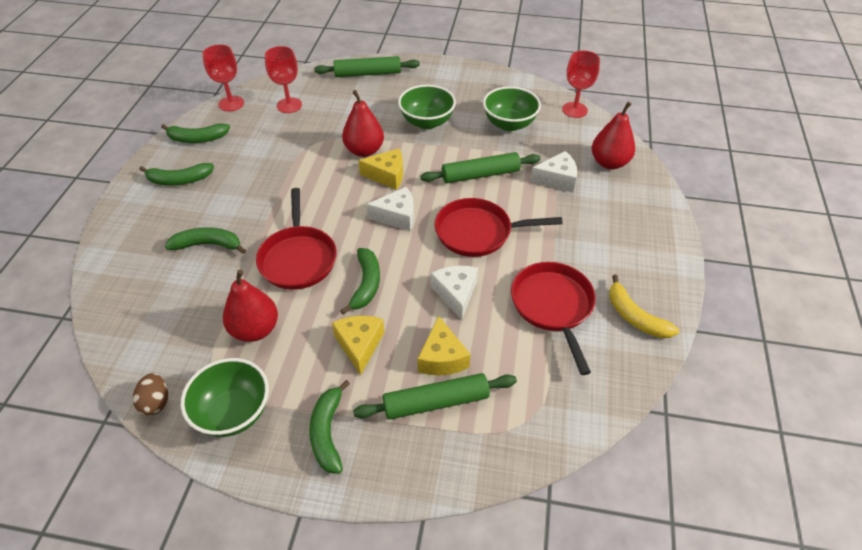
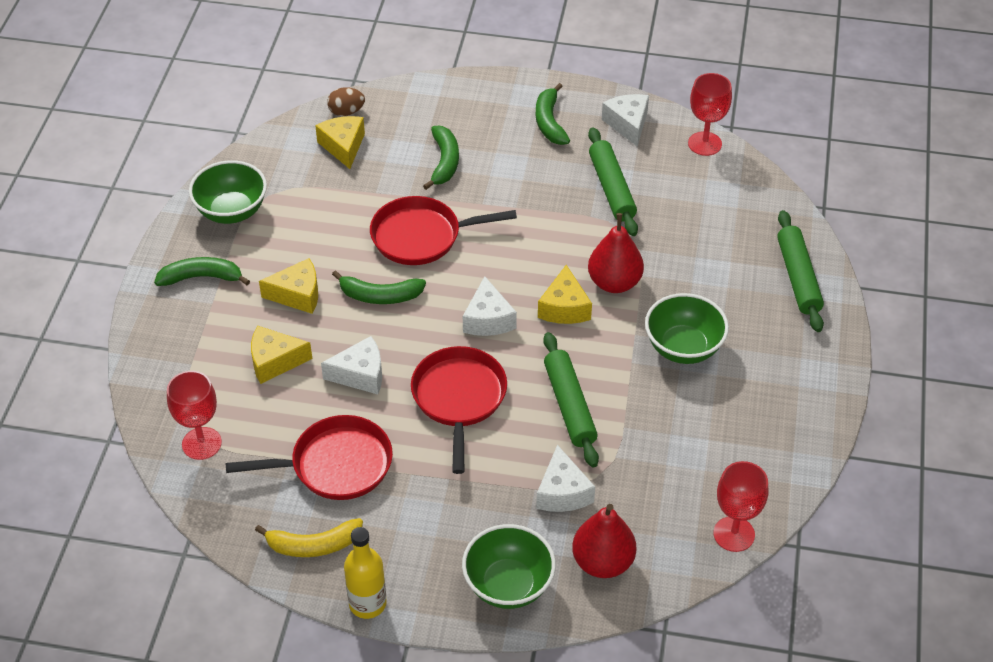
camera: 90 degrees right, 0 degrees up
(156, 402) = (249, 159): brown egg -> brown egg (346, 112)
(163, 320) = (343, 146): none -> yellow cheese
(197, 139) = (628, 124): green banana -> white cheese
(255, 329) = (325, 214): red pear -> none
(289, 105) = (707, 200): red goblet -> red goblet (201, 443)
(436, 402) = (222, 356): green rolling pin -> green rolling pin (612, 188)
(509, 124) = (688, 445): green bowl -> green bowl (508, 585)
(635, 316) = (313, 545): yellow banana -> yellow banana turned 150 degrees counterclockwise
(678, 280) = (367, 603): none -> yellow bottle

